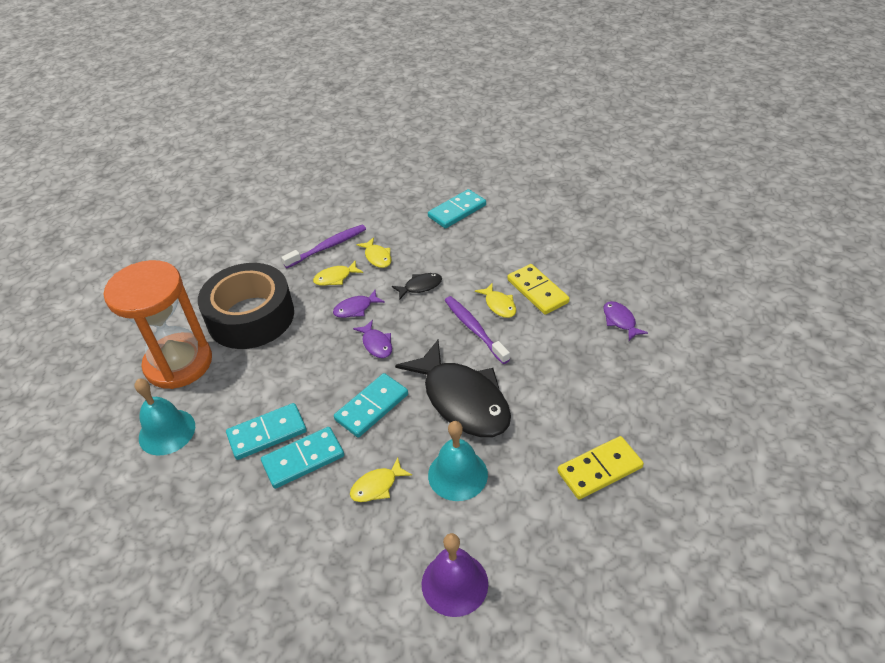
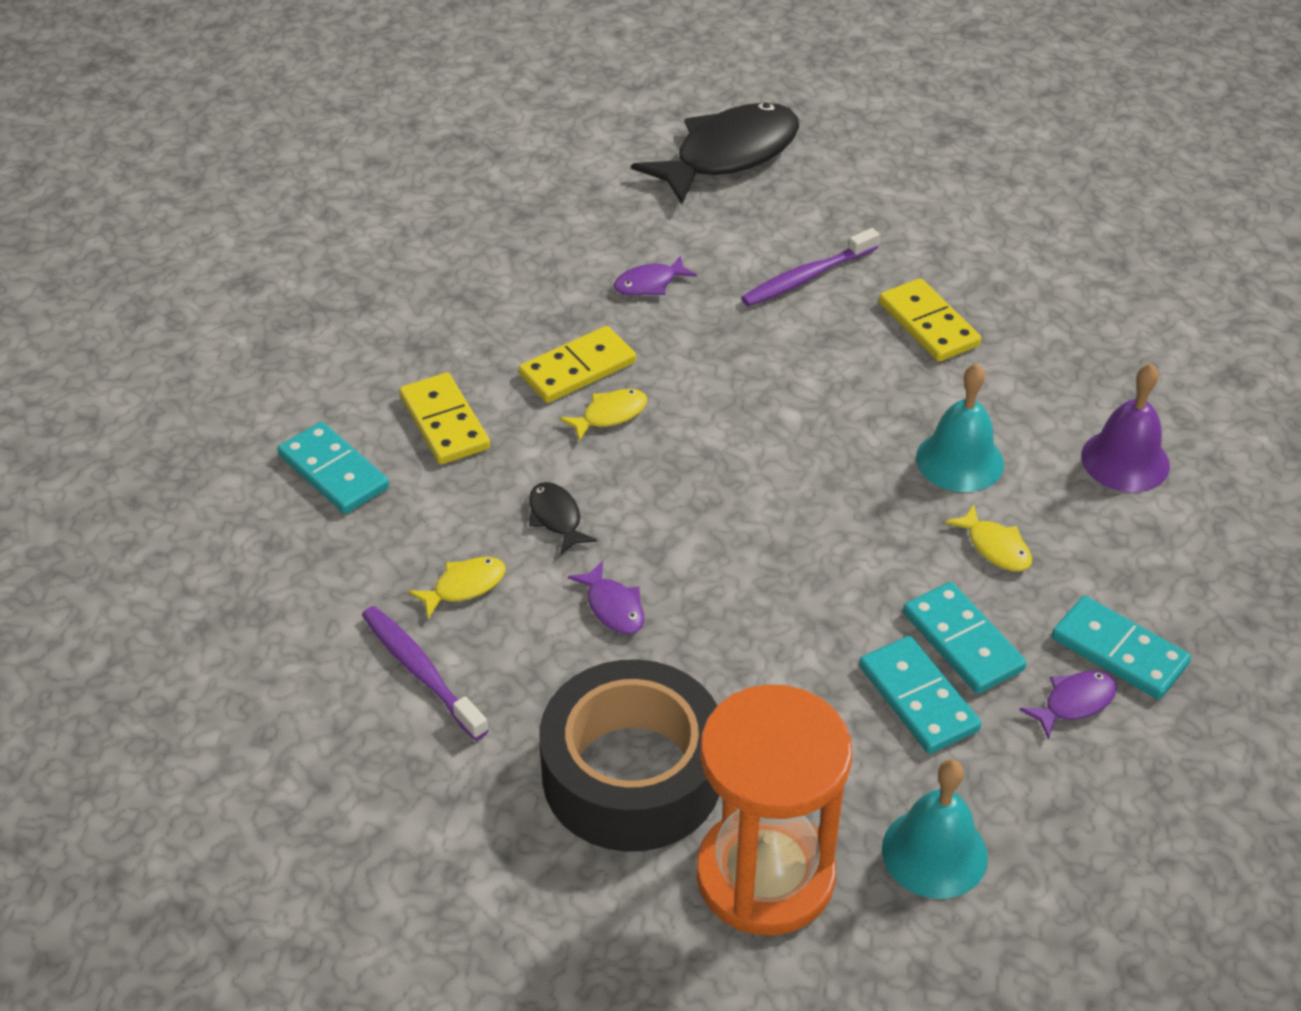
camera: 95 degrees left, 0 degrees up
(335, 278) = (522, 648): yellow fish -> none
(372, 407) = (847, 565): turquoise domino -> turquoise domino (1119, 651)
(376, 344) = (705, 570): purple fish -> purple fish (1074, 703)
(462, 400) = (822, 457): black fish -> black fish (728, 155)
(474, 329) = (667, 445): purple toothbrush -> purple toothbrush (807, 277)
(492, 244) = (445, 422): none -> yellow domino

